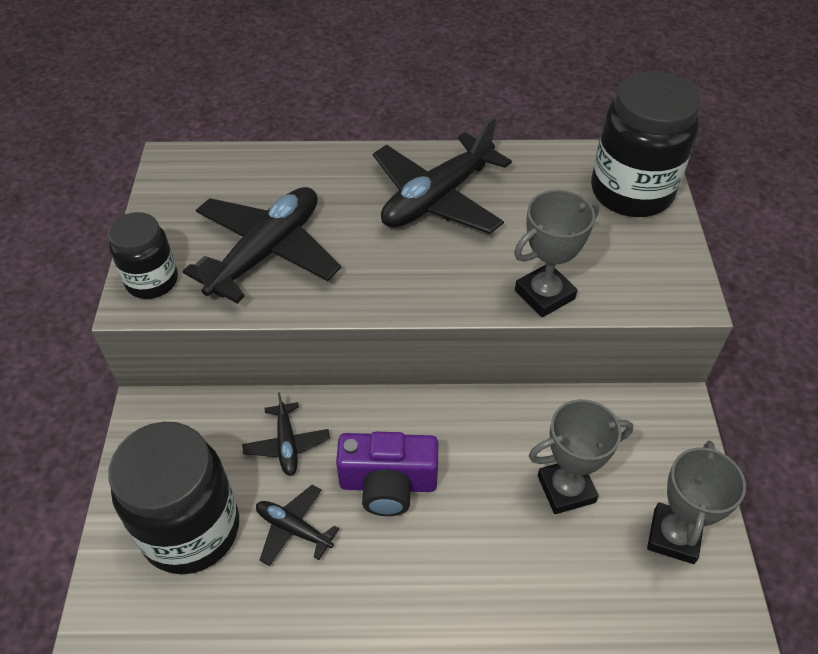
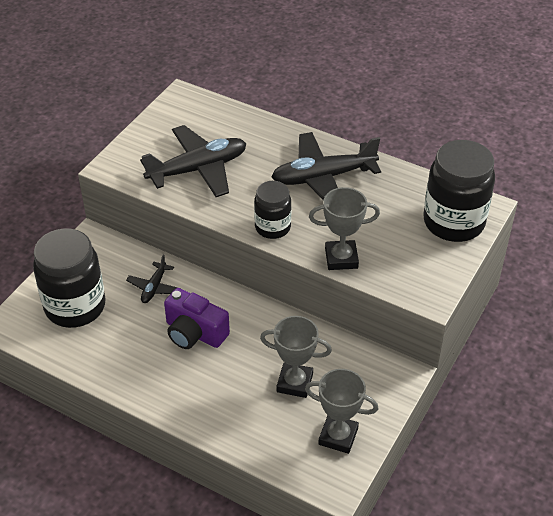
camera: 30 degrees right, 5 degrees down
(152, 281) = (125, 160): black jar -> black jar (272, 227)
(293, 529) = (127, 331): black plane -> none
(673, 536) = (338, 436): grey trophy -> grey trophy turned 60 degrees clockwise

